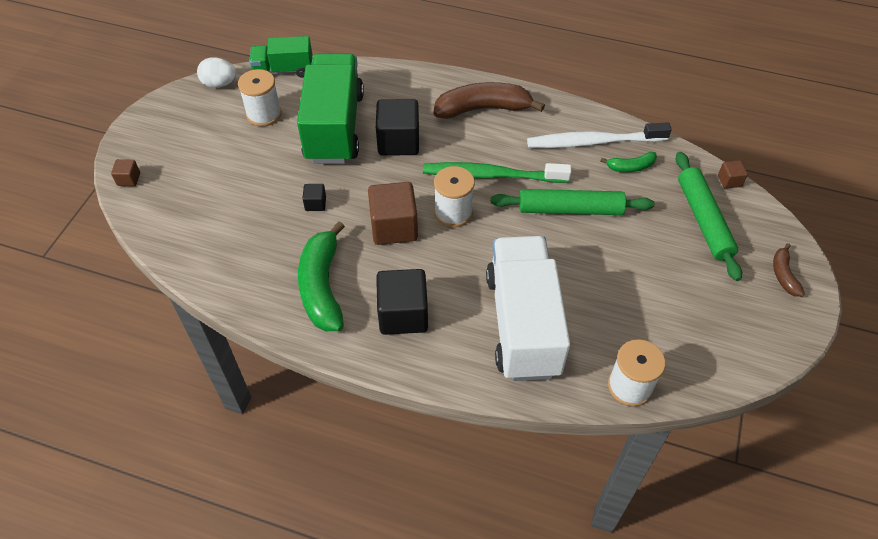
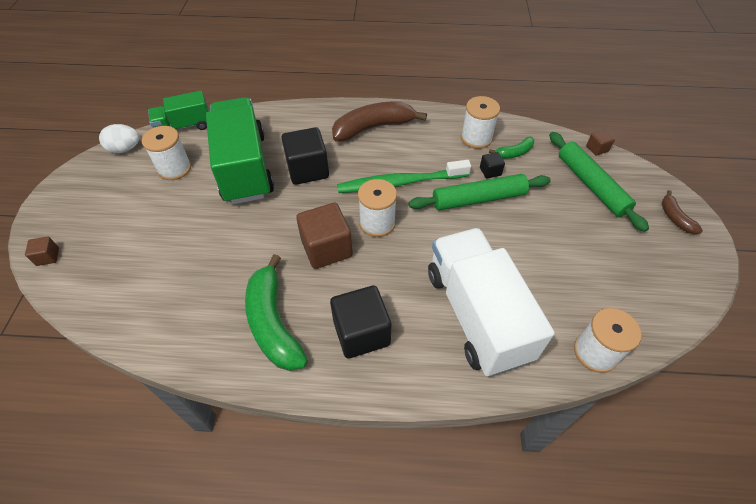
camera: 15 degrees left, 0 degrees up
(315, 204) = (245, 242): black cube -> black cube (490, 171)
(594, 142) = (476, 138): white toothbrush -> white spool

